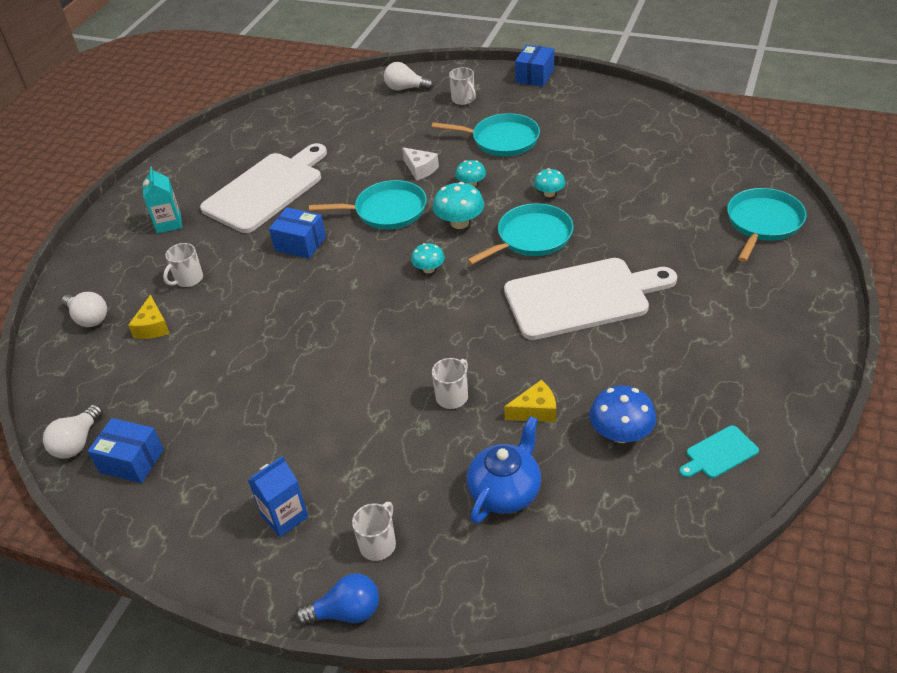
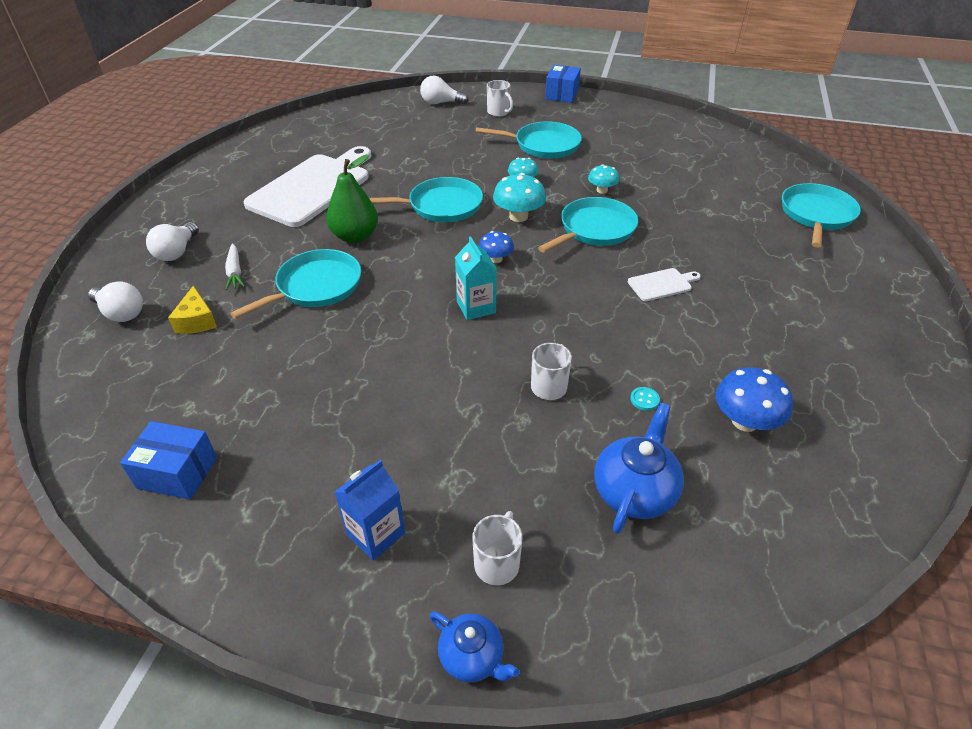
camera: 10 degrees left, 0 degrees up
(77, 442) = (108, 453): white light bulb -> white light bulb (177, 252)
(169, 223) = (210, 218): turquoise carton -> turquoise carton (476, 307)
(188, 279) = (235, 272): white mug -> white carrot
(259, 295) = (316, 286): none -> turquoise pan
(300, 243) = (355, 236): blue box -> green pear
(346, 612) = (472, 657): blue light bulb -> blue teapot
(420, 169) = (468, 170): white cheese -> none
(429, 269) = (496, 259): turquoise mushroom -> blue mushroom
(535, 411) = (644, 399): yellow cheese -> turquoise button
(582, 298) = (662, 284): white cutting board -> white cutting board, size x0.42
(719, 453) = (857, 439): turquoise cutting board -> none

